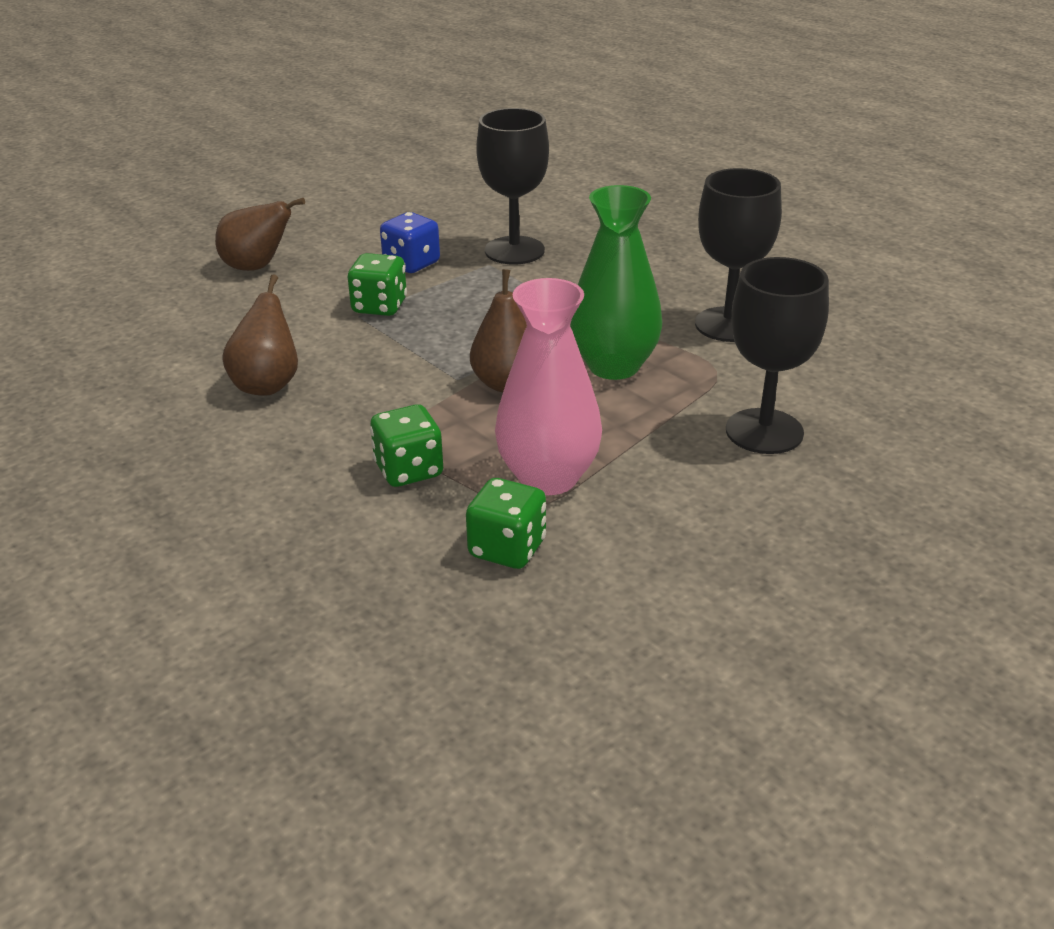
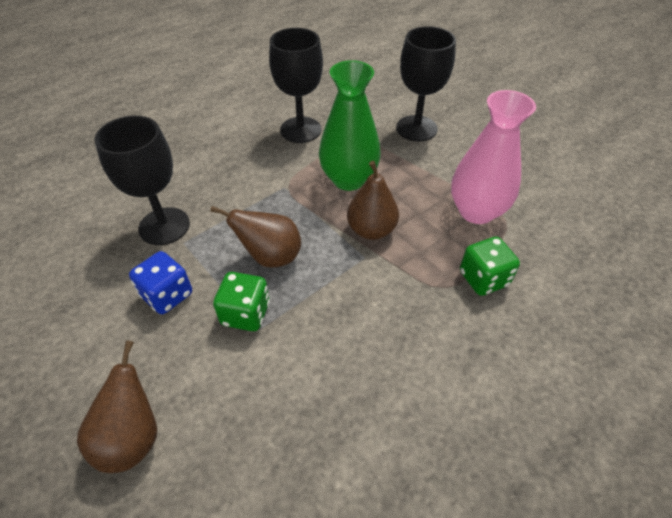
camera: 90 degrees left, 15 degrees up
(267, 385) = (377, 387): brown pear -> brown pear (270, 257)
(507, 549) = (549, 229): green dice -> none

